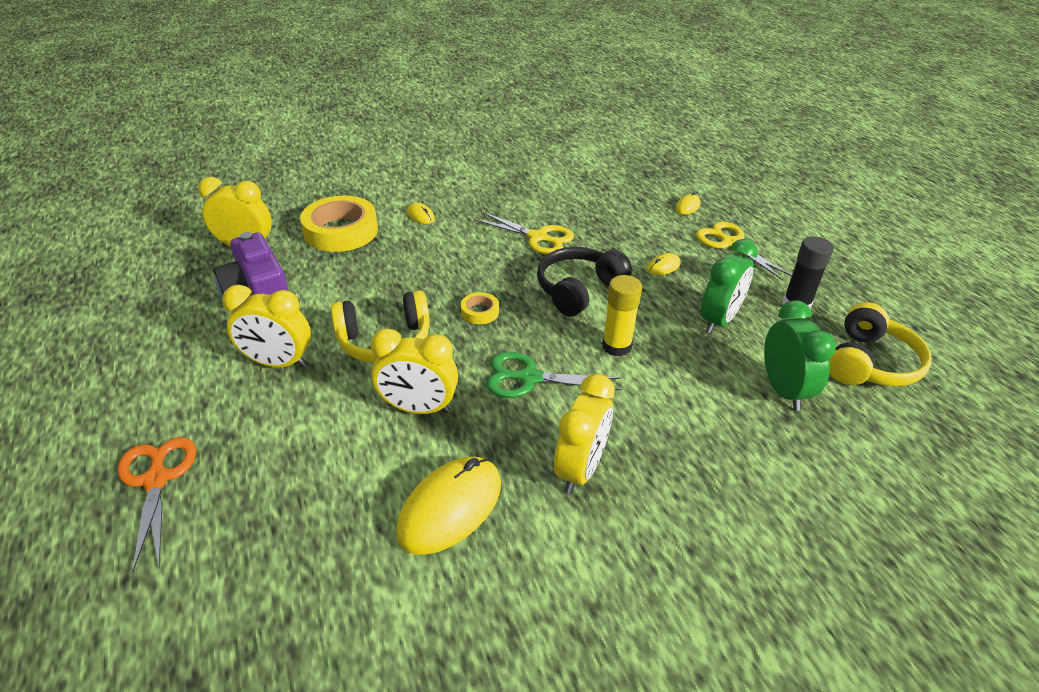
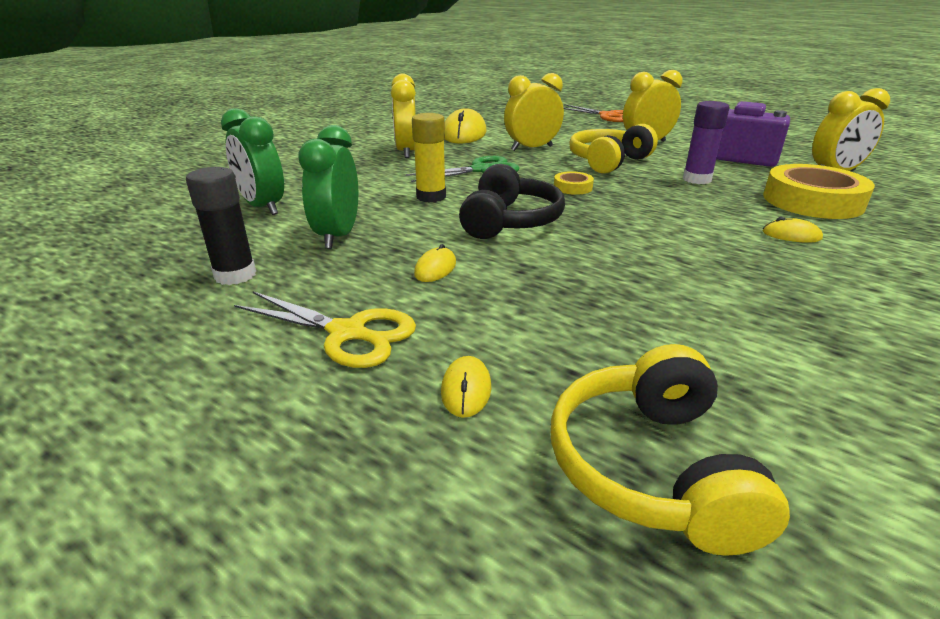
camera: 150 degrees right, 10 degrees down
(363, 282) = (697, 179): none -> purple glue stick
(538, 237) = (627, 254): yellow scissors -> none
(869, 363) = (156, 244): yellow headphones -> yellow headphones (651, 468)

